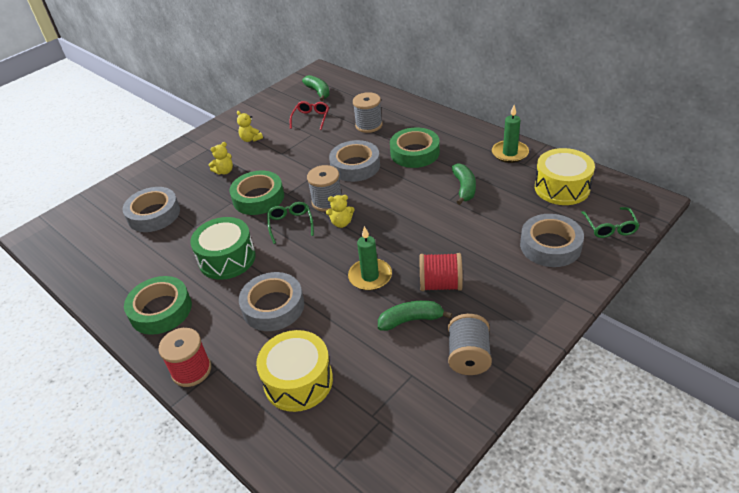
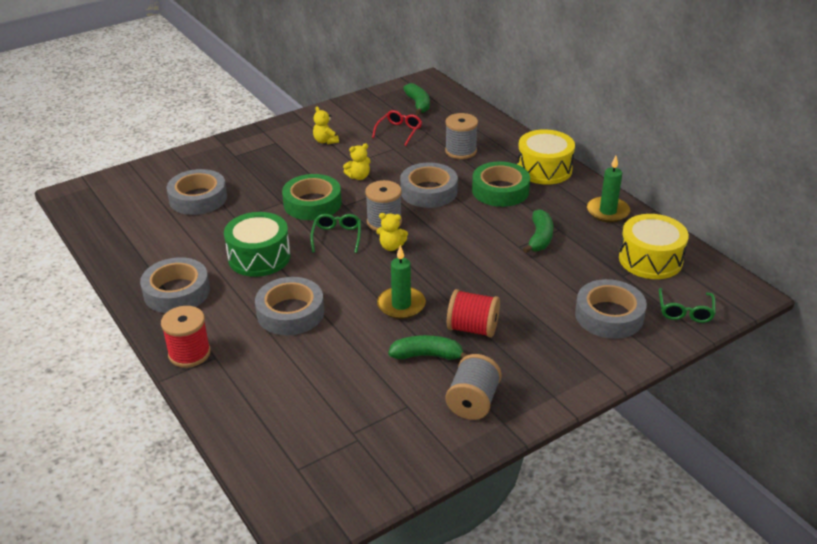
camera: 10 degrees right, 5 degrees down
(161, 310) = (176, 292): green tape -> grey tape
(224, 171) = (286, 169): yellow teddy bear -> yellow teddy bear (358, 177)
(298, 381) = (291, 386): yellow drum -> yellow drum (544, 169)

